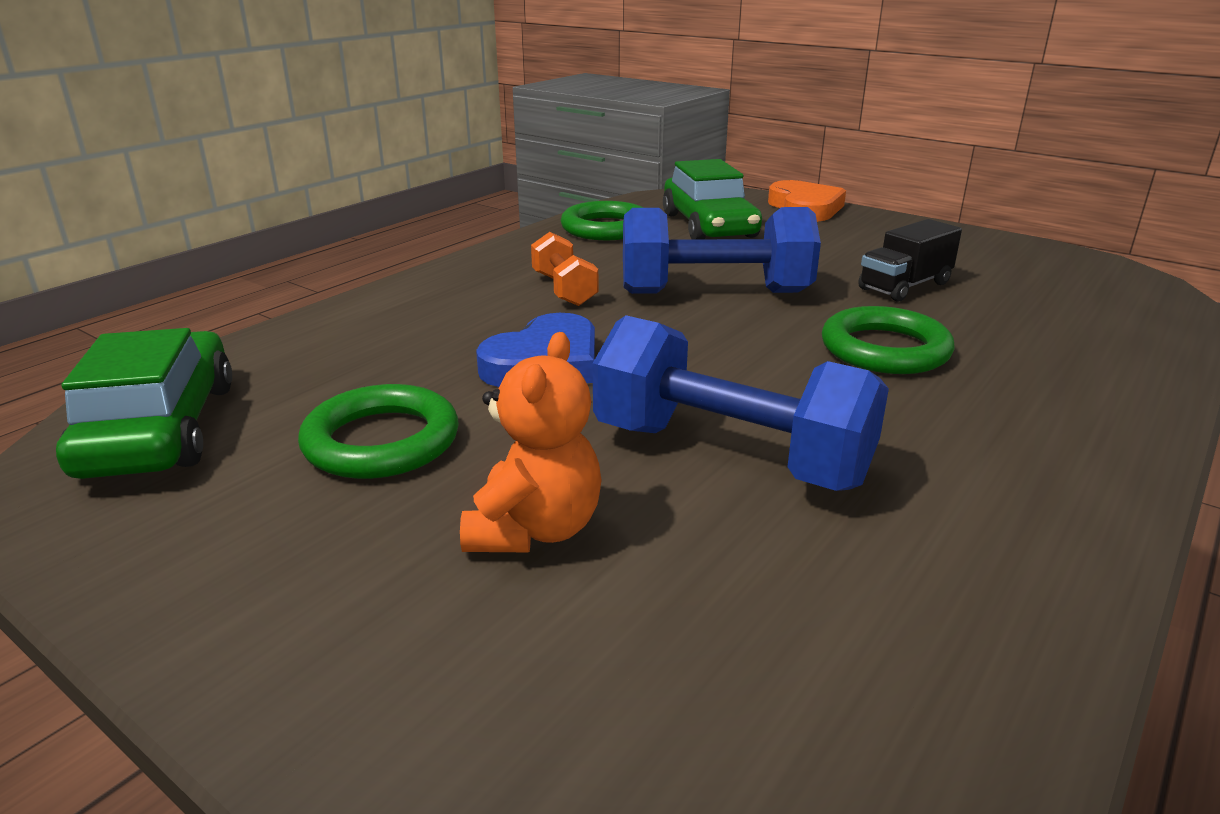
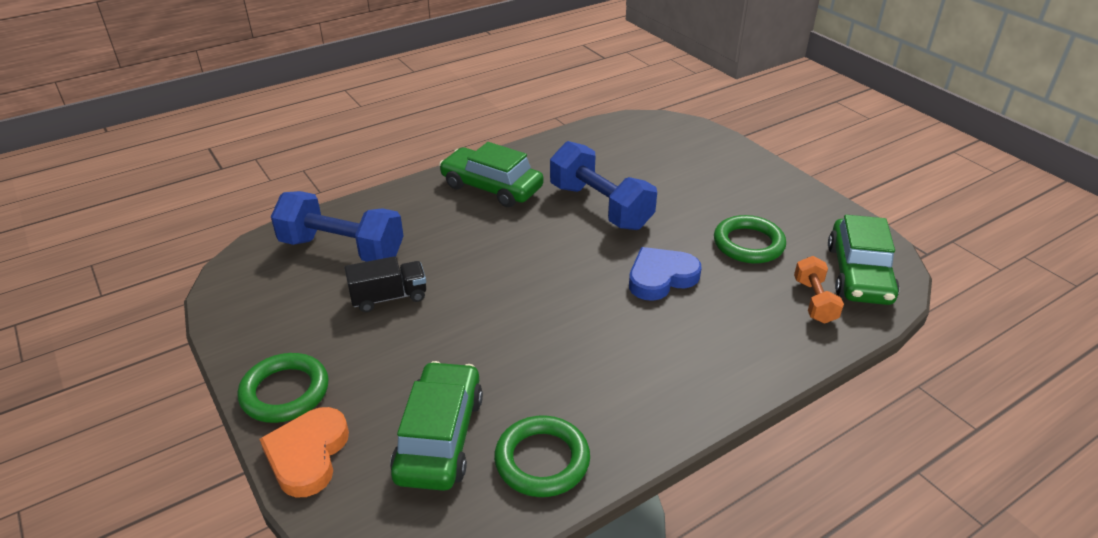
camera: 160 degrees left, 10 degrees up
(535, 529) = (688, 194): orange teddy bear -> none
(564, 289) = (624, 352): orange dumbbell -> orange dumbbell (814, 301)
(714, 293) = (520, 321): blue dumbbell -> blue dumbbell (342, 249)
(885, 349) = (472, 246): green ring -> green ring (285, 392)
(1001, 449) = (491, 187): none -> green car

